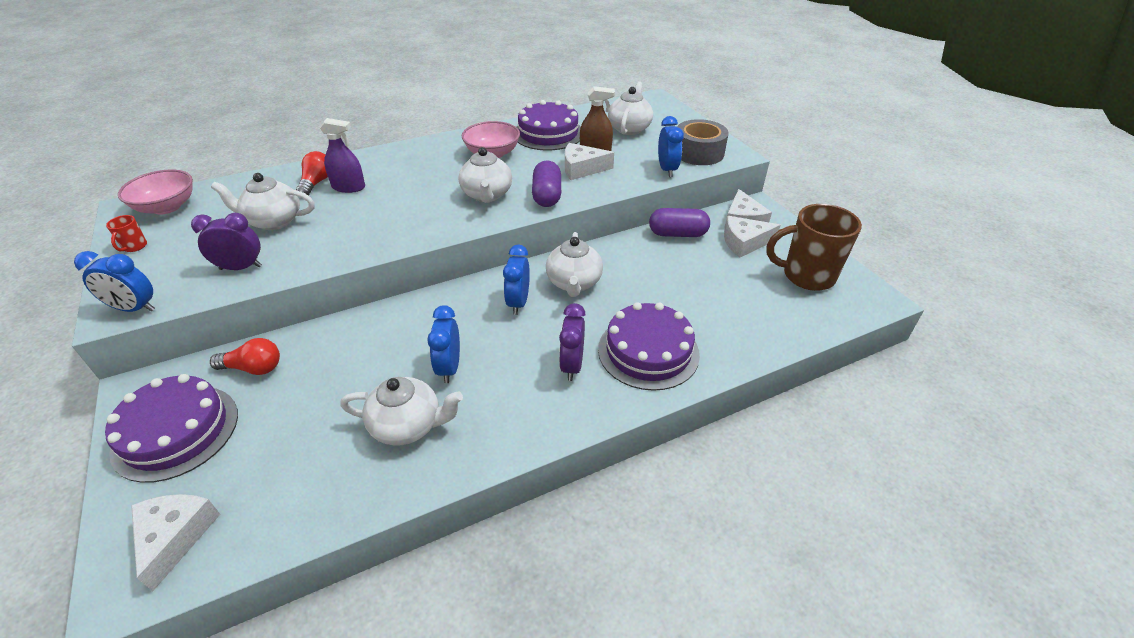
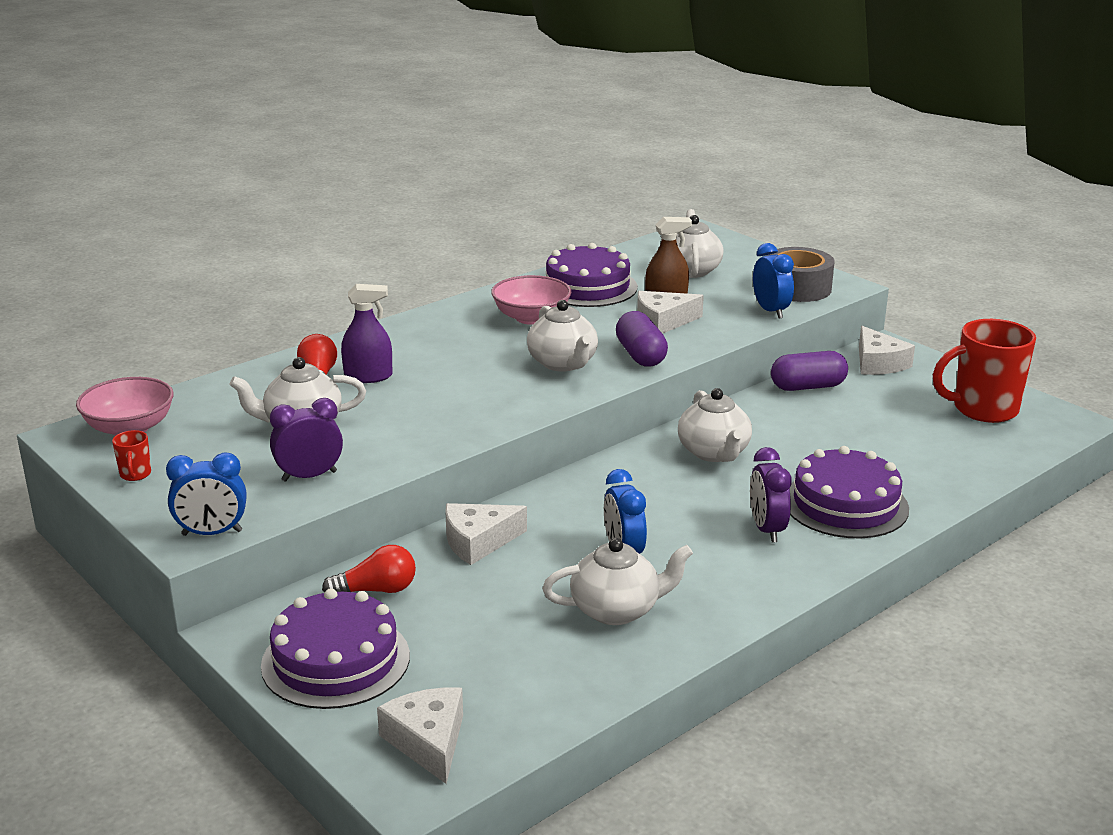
camera: 15 degrees left, 15 degrees down
(518, 302) = (659, 481): blue clock -> none
(744, 243) = (893, 386): white cheese -> white cheese (478, 542)
(806, 276) = (983, 409): brown mug -> red mug

